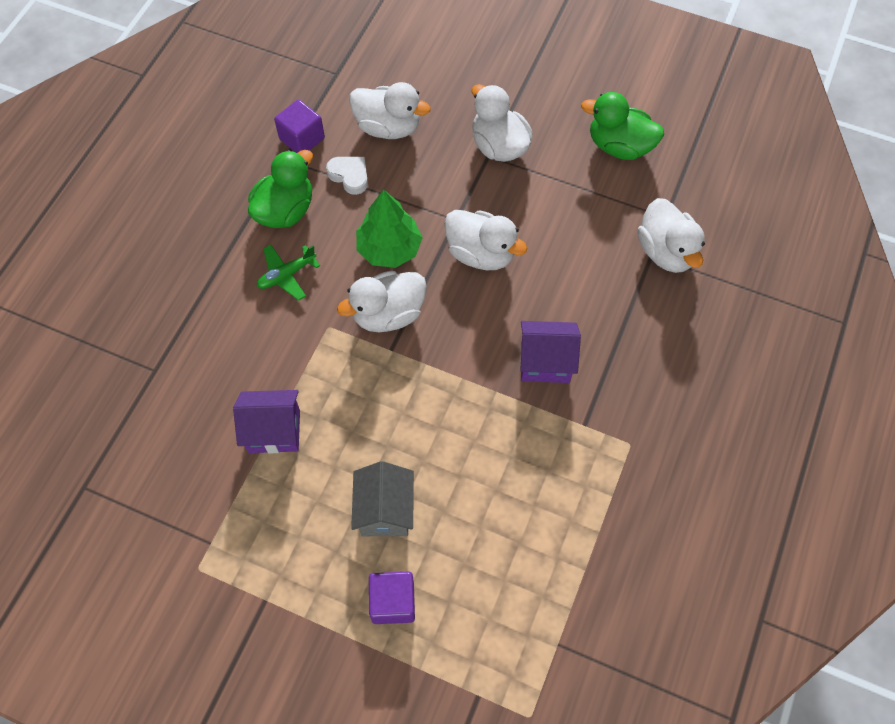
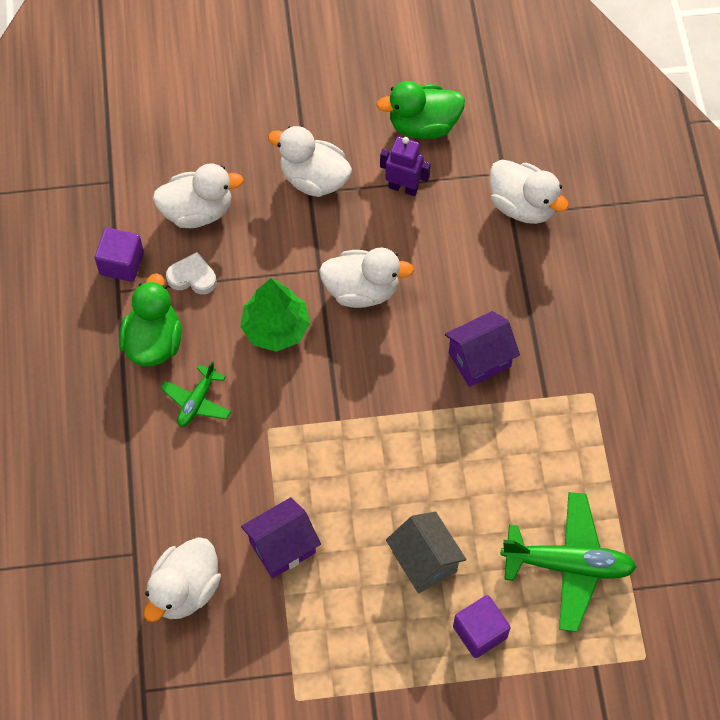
camera: 30 degrees left, 0 degrees up
(388, 314) = (314, 389): white duck -> white duck (185, 589)
(511, 587) = (568, 565): none -> green plane
(570, 188) = (403, 187): none -> purple robot

